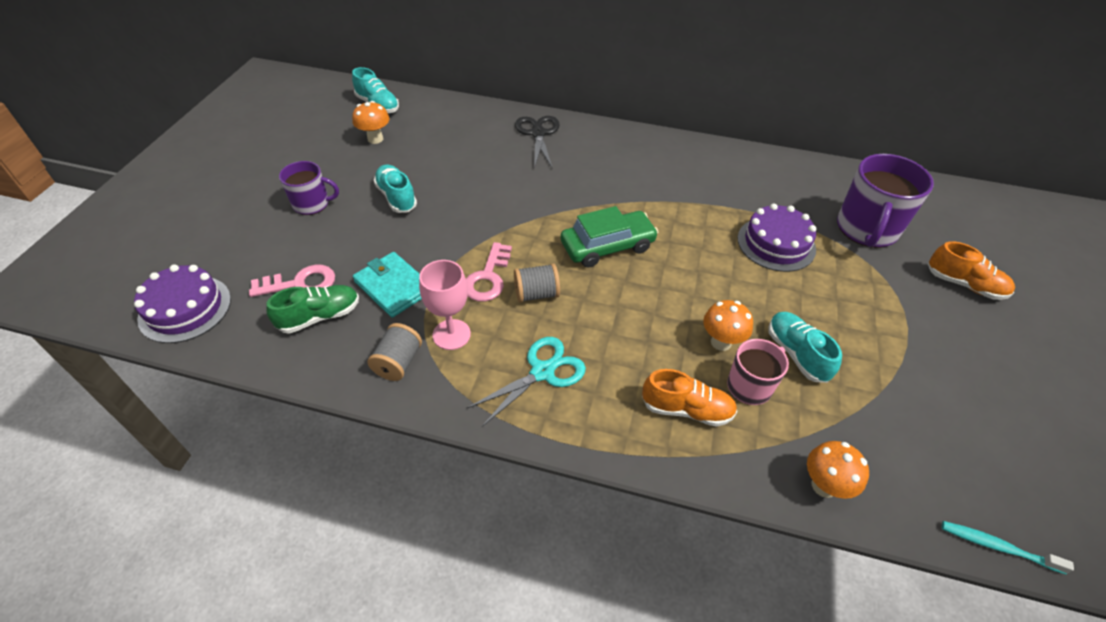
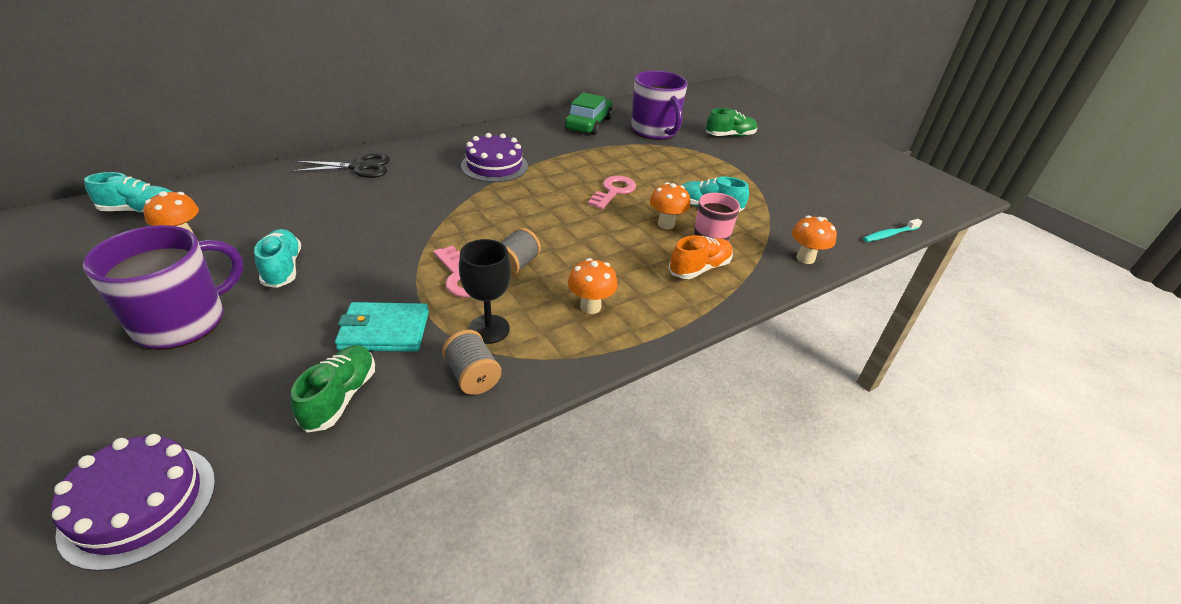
camera: 50 degrees left, 10 degrees down
(300, 283) = (274, 388): pink key -> pink key (614, 191)
(312, 204) = (182, 322): purple mug -> purple mug, size x1.69
(397, 197) = (283, 268): turquoise shoe -> turquoise shoe turned 60 degrees clockwise
(451, 334) = (488, 329): pink goblet -> black goblet
(538, 133) = (359, 167): black scissors -> black scissors turned 135 degrees clockwise
(543, 372) = (590, 306): turquoise scissors -> orange mushroom
(607, 246) = (523, 211): green car -> green car (588, 124)
(776, 244) = (621, 159): purple cake -> purple cake (494, 166)
(964, 284) = (730, 136): orange shoe -> green shoe

